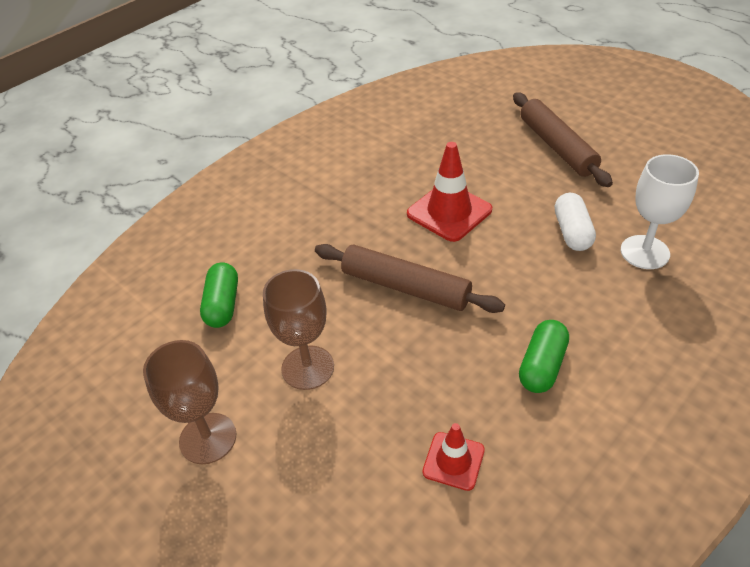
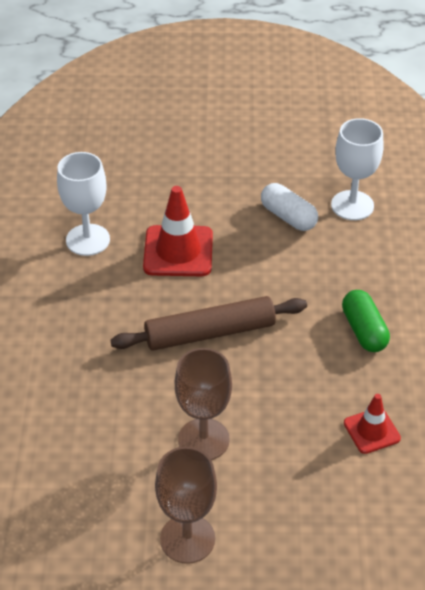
camera: 45 degrees left, 0 degrees up
(223, 304) = (74, 439): green capsule -> none
(392, 170) = (88, 240): none -> white goblet
(557, 146) = (206, 147): brown rolling pin -> none

